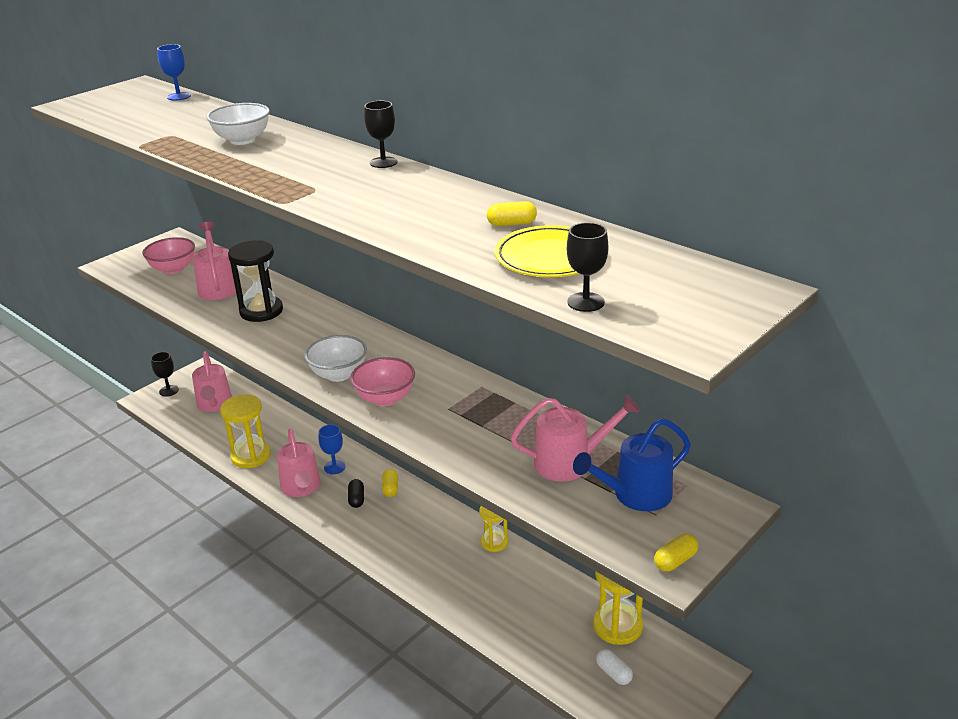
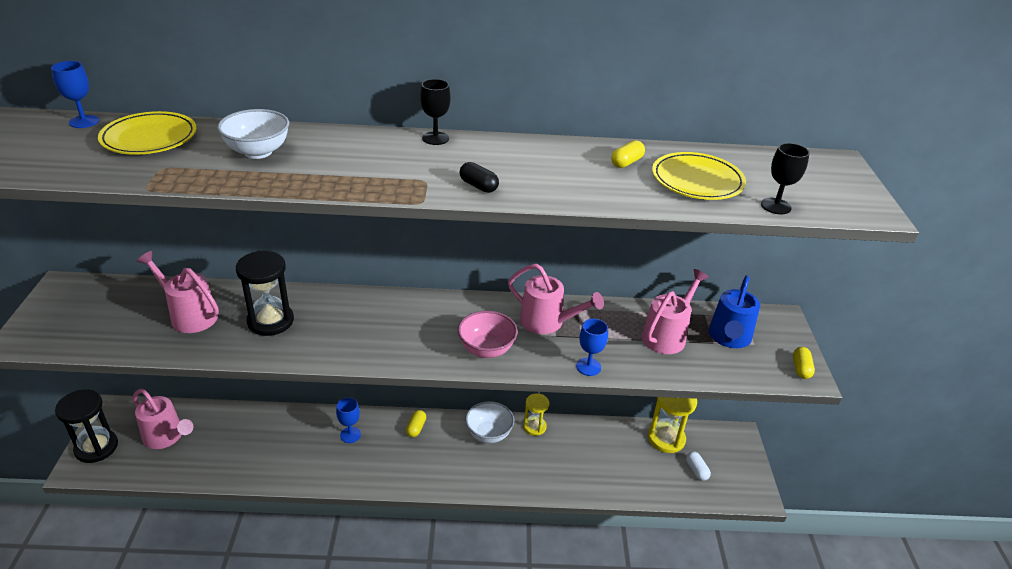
camera: 45 degrees left, 5 degrees up
(169, 391) = (96, 447): black goblet -> black hourglass
(173, 269) = (110, 316): pink bowl -> none
(196, 115) = (149, 138): none -> yellow plate
(251, 456) = (262, 465): yellow hourglass -> none
(301, 488) = (342, 467): pink watering can -> pink watering can (548, 322)
(338, 374) = (422, 347): white bowl -> white bowl (489, 434)
(356, 499) = (399, 451): black capsule -> black capsule (478, 186)
(390, 488) = (416, 428): yellow capsule -> yellow capsule turned 60 degrees clockwise
(451, 451) = (588, 367): none -> blue goblet
(613, 673) = (696, 470): white capsule -> white capsule turned 60 degrees clockwise

